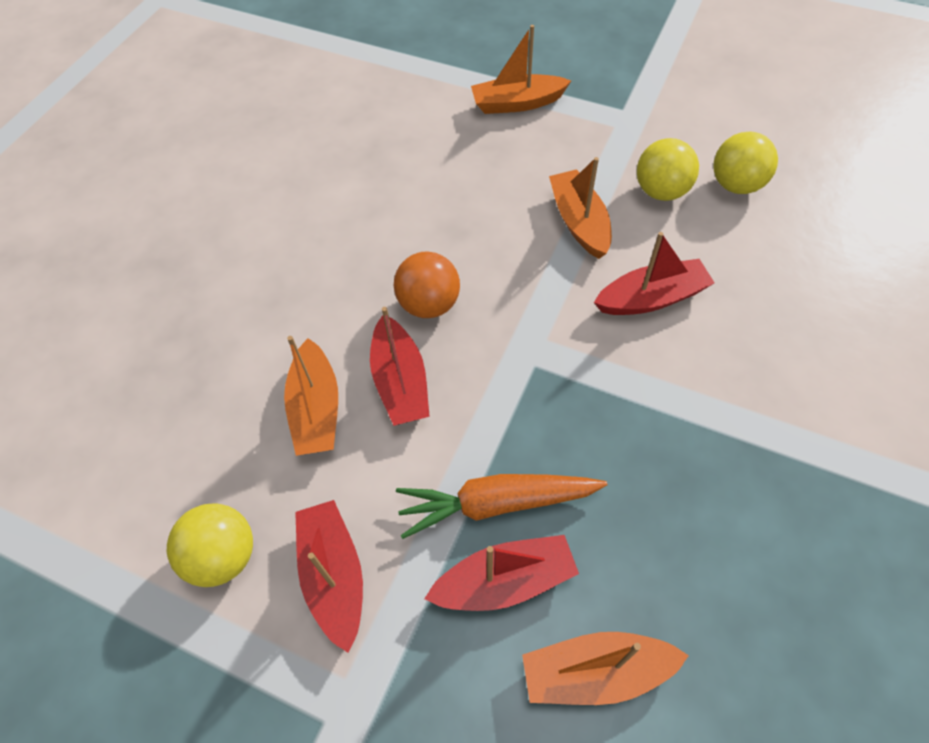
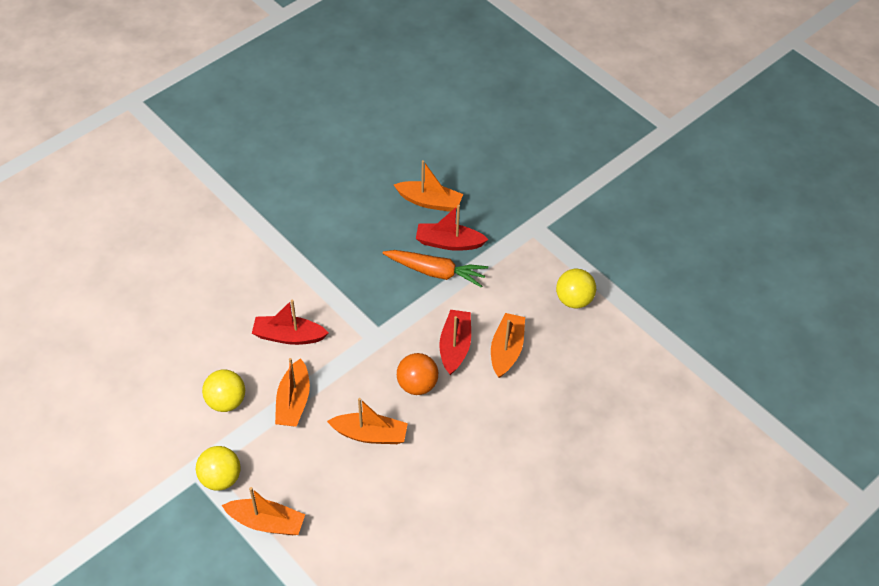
camera: 160 degrees left, 5 degrees down
(334, 576) = (524, 273): red boat -> none
(457, 222) = (370, 434): none -> orange boat
(736, 185) = (176, 385): yellow ball -> yellow ball (220, 478)

